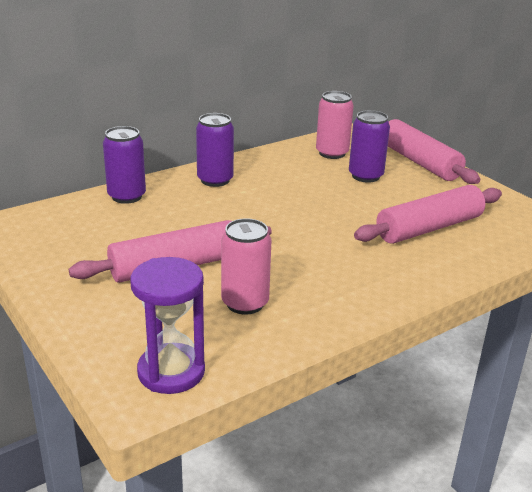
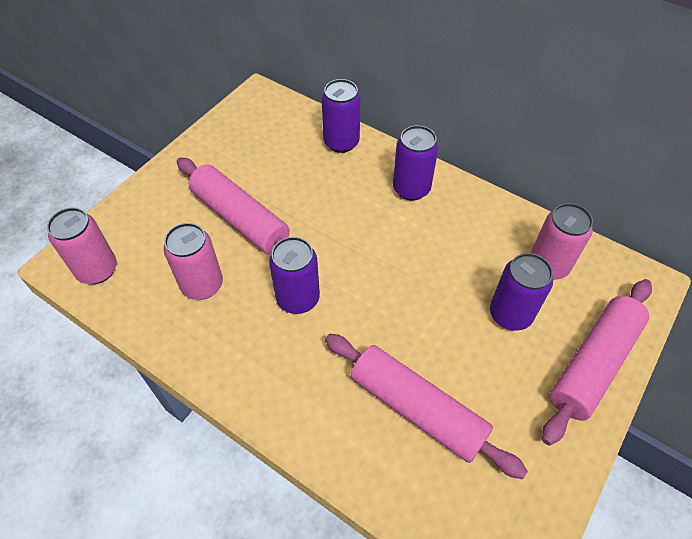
camera: 70 degrees right, 25 degrees up
(171, 372) = (97, 270): purple hourglass -> pink can
(296, 255) = (298, 298): none -> purple can

